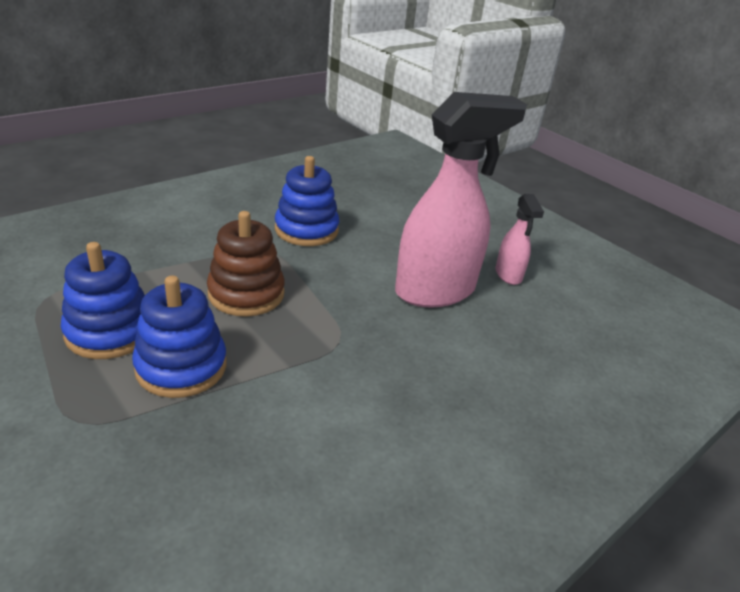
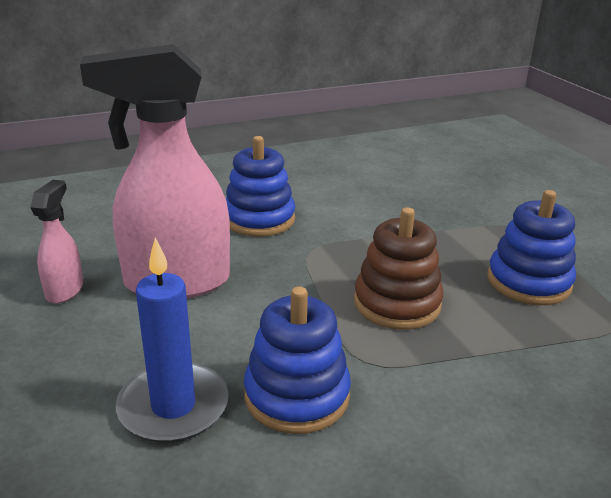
camera: 160 degrees left, 5 degrees down
(181, 366) = (453, 248): blue stacking toy -> blue stacking toy (259, 219)
(372, 220) = (173, 406): none -> blue candle

